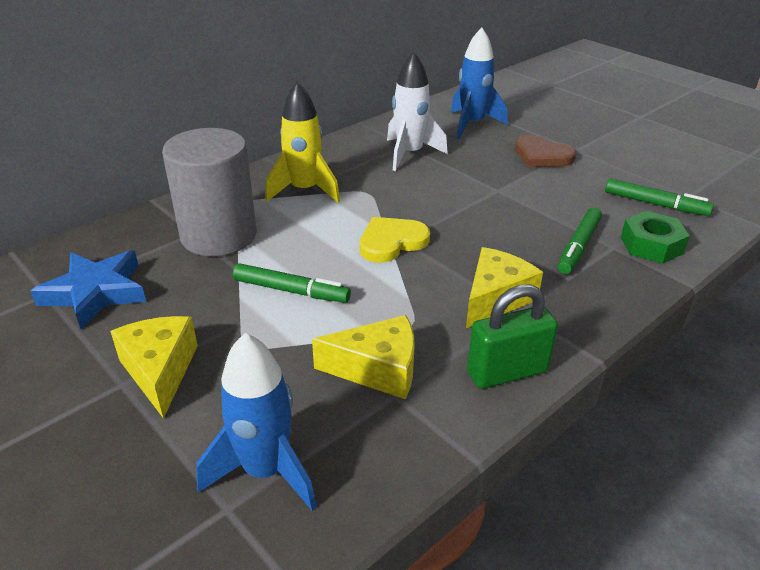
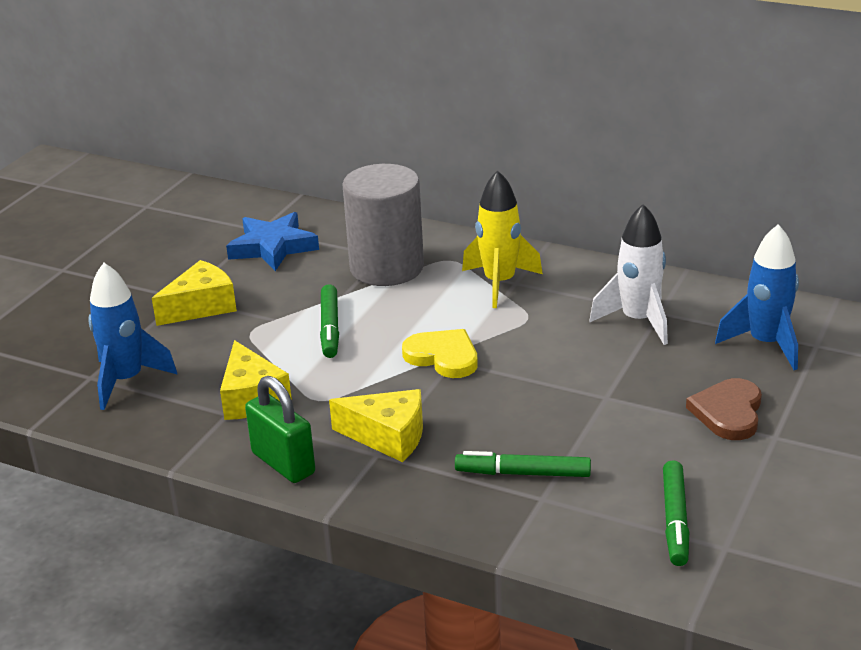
camera: 70 degrees right, 5 degrees down
(651, 245) = (567, 526): green nut -> none

